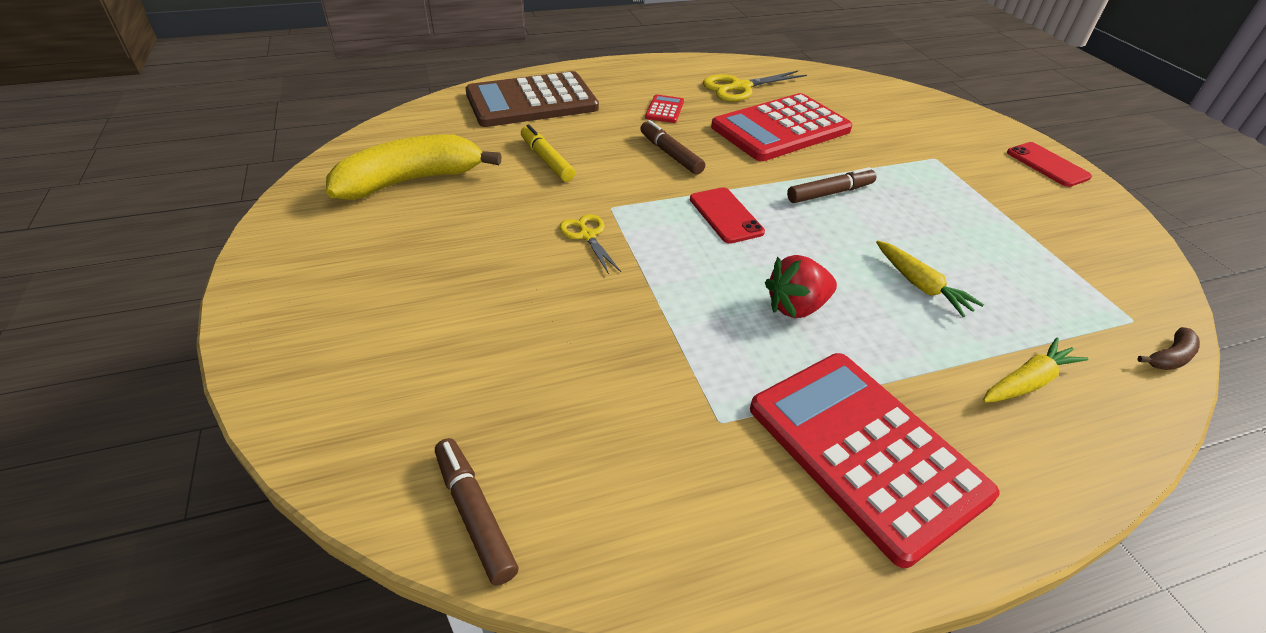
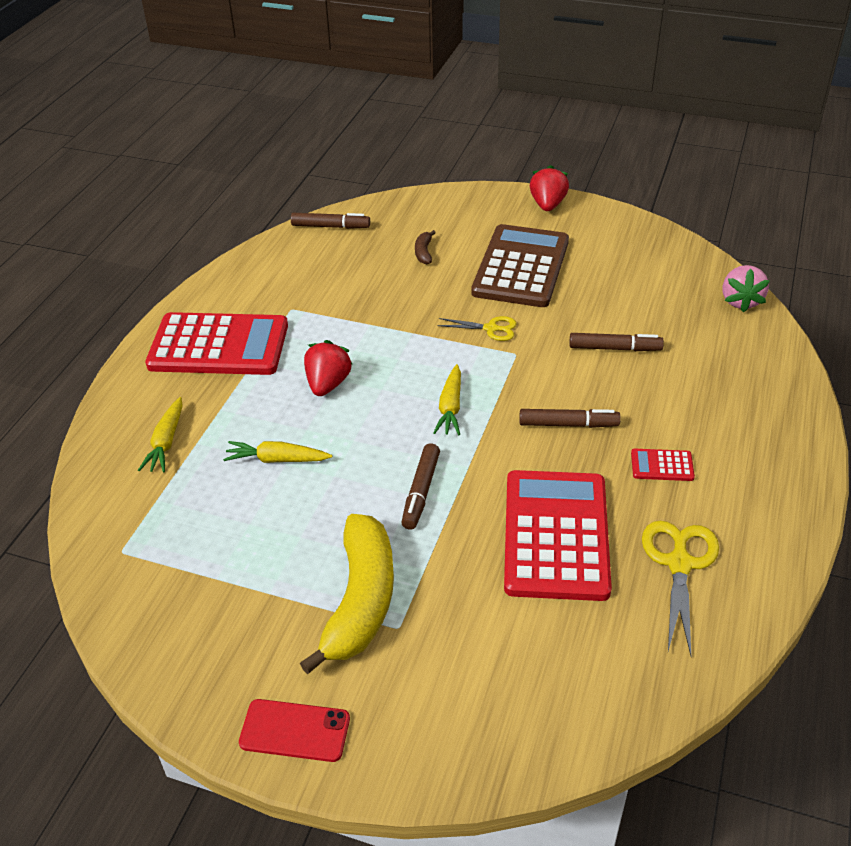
camera: 130 degrees right, 0 degrees up
(271, 287) = (547, 205): none -> red strawberry
(411, 181) = (633, 276): yellow banana -> yellow banana (360, 601)
(414, 120) = (740, 301): none -> pink strawberry
(532, 101) = (740, 380): brown calculator -> brown calculator (521, 267)
(546, 160) = (614, 348): yellow marker -> brown marker
(664, 109) = (662, 465): red calculator -> red calculator turned 135 degrees clockwise
(725, 215) = (450, 407): red phone -> yellow carrot
(1169, 357) = (86, 534): brown banana -> brown banana (424, 252)

